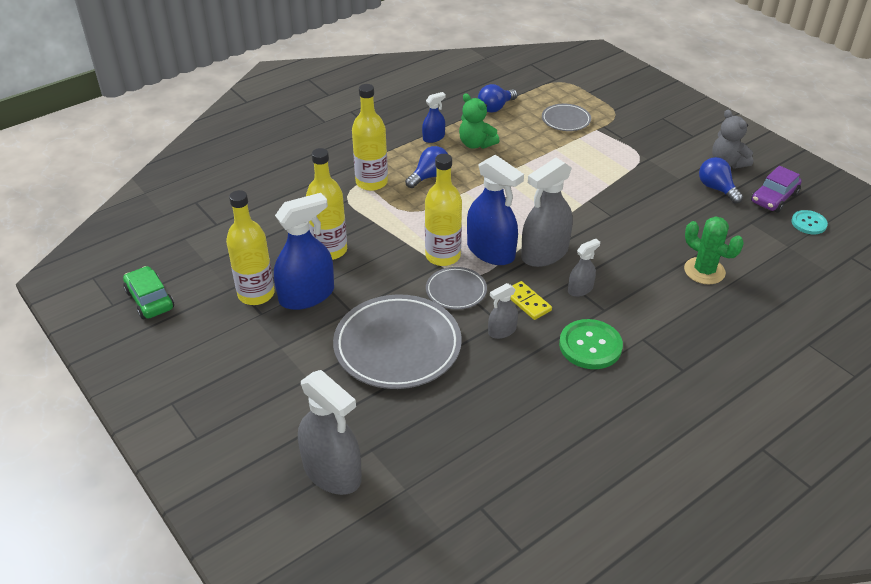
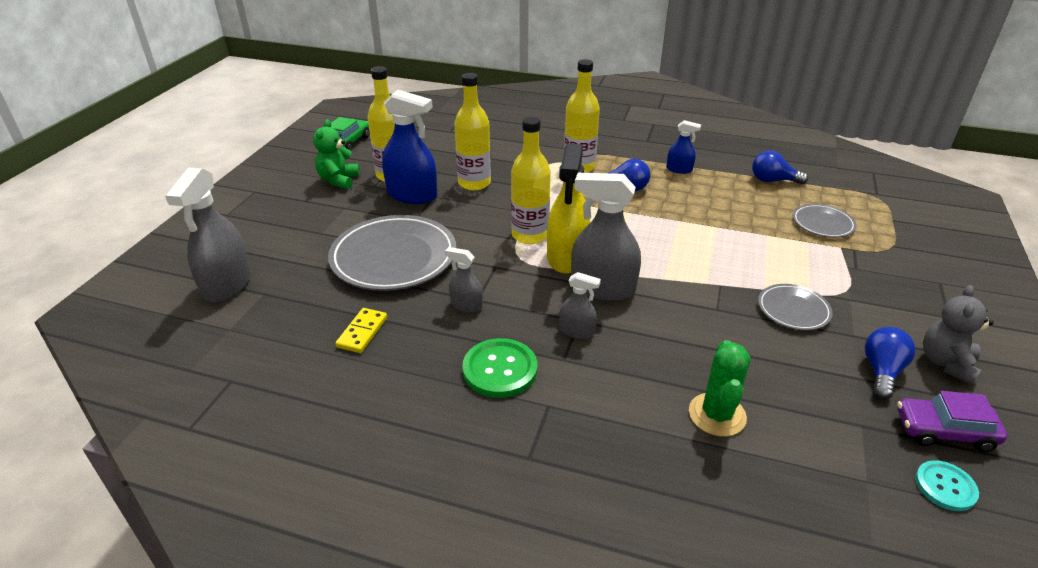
camera: 55 degrees right, 5 degrees down
(456, 291) = (492, 259): grey plate -> grey plate (793, 310)
(476, 144) = (704, 192): green teddy bear -> green teddy bear (338, 180)
(491, 251) = (567, 257): blue spray bottle -> yellow spray bottle
(527, 302) = (521, 305): yellow domino -> yellow domino (362, 332)

